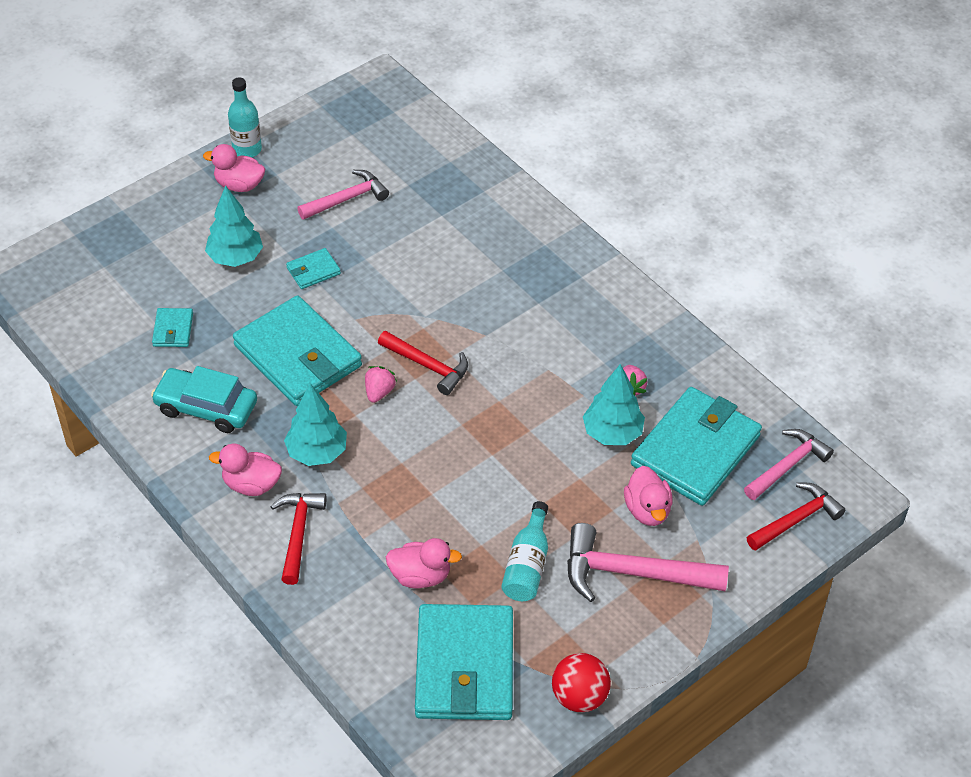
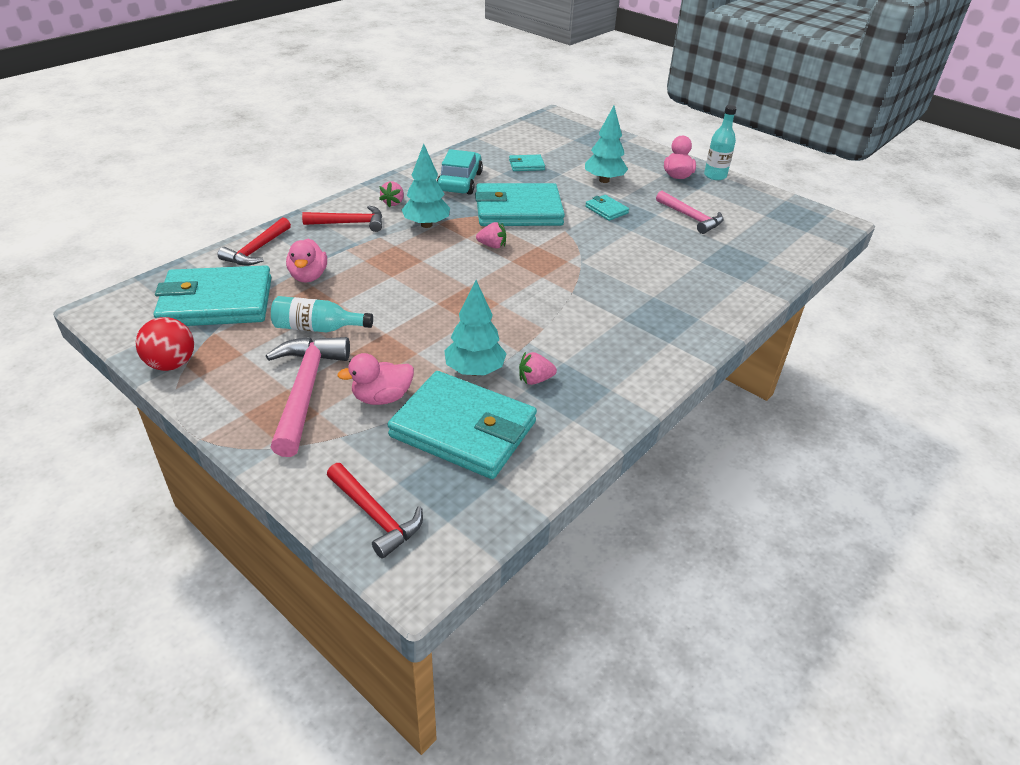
camera: 80 degrees right, 10 degrees down
(251, 484) = (393, 203): pink duck -> pink strawberry
(297, 356) = (518, 210): turquoise wallet -> turquoise wallet turned 45 degrees clockwise
(428, 366) = (526, 266): red hammer -> red hammer (257, 250)
(787, 465) = (454, 507): pink hammer -> none

